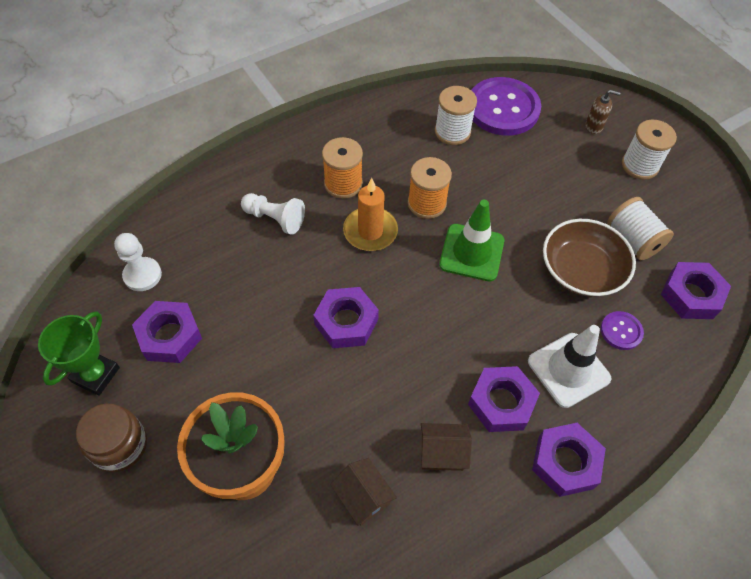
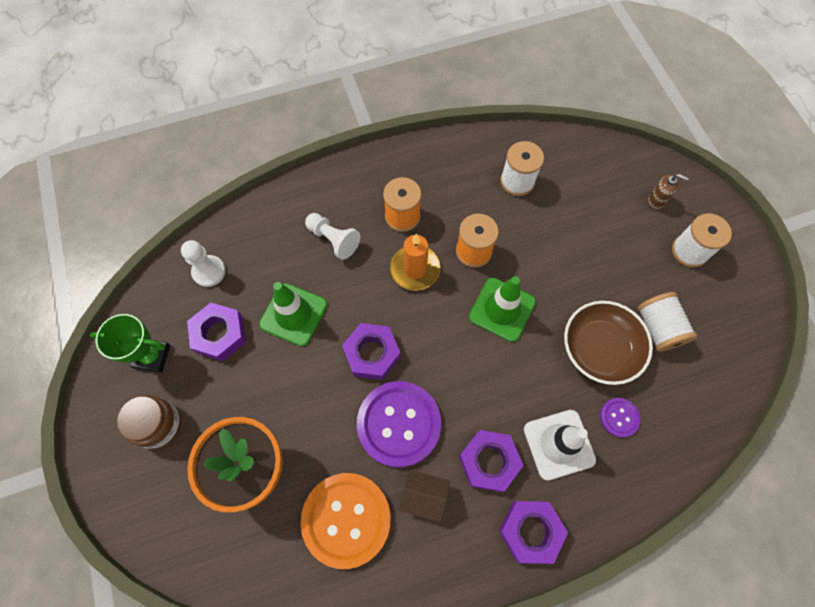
camera: 15 degrees right, 10 degrees up
(95, 375) = (152, 356): green trophy -> green trophy turned 60 degrees clockwise
(249, 300) = (293, 314): none -> green traffic cone
(363, 497) = (346, 519): brown house -> orange button
(503, 108) = (572, 165): purple button -> purple button (399, 424)
(691, 295) = (698, 396): purple nut -> none

